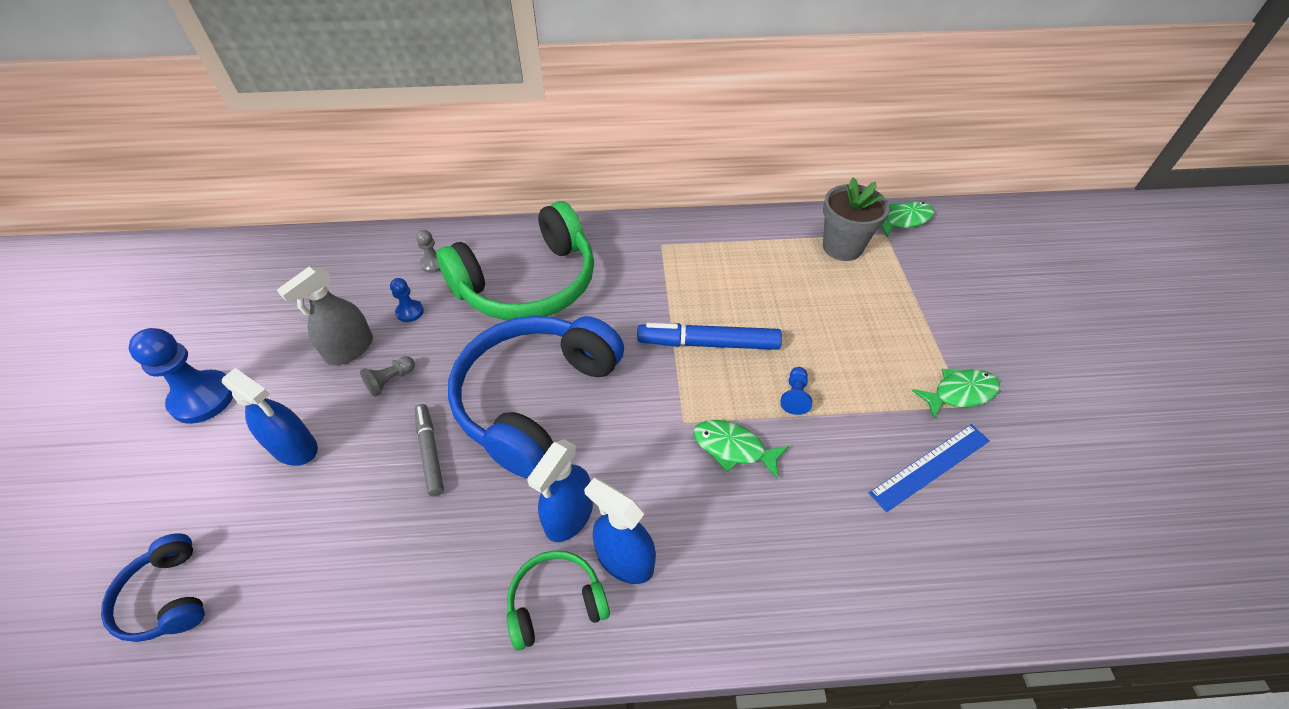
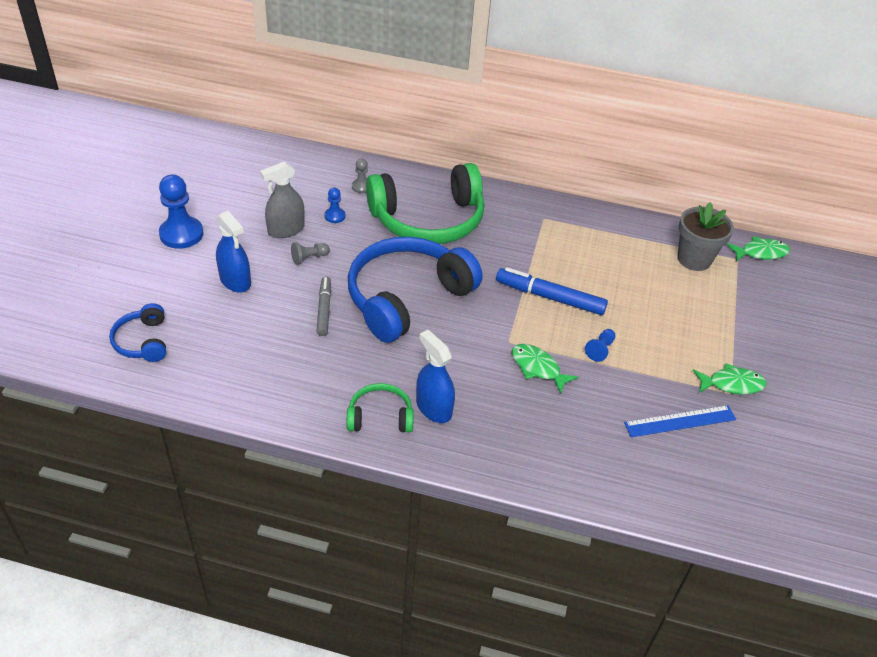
camera: 15 degrees right, 5 degrees down
(569, 516) = (405, 373): blue spray bottle -> none

